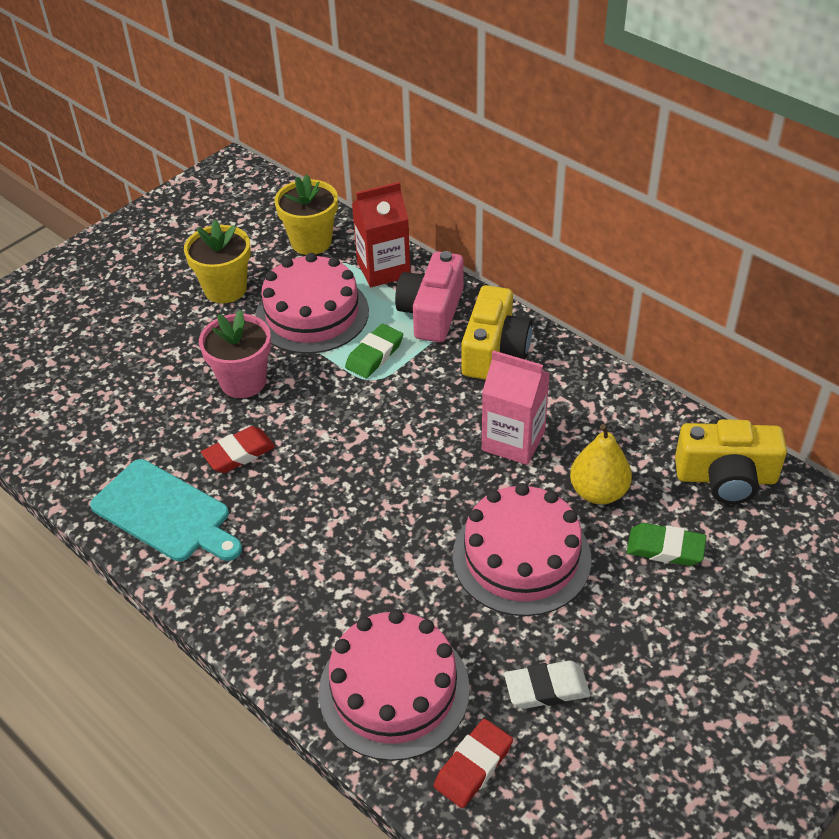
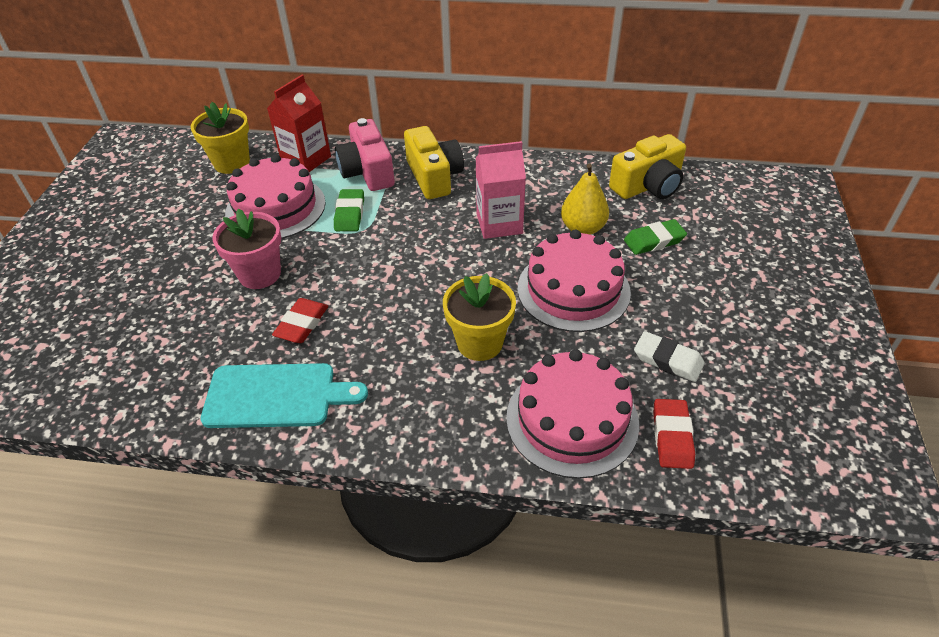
camera: 35 degrees left, 0 degrees up
(225, 289) = (186, 219): yellow flower pot -> yellow flower pot (479, 343)
(546, 688) = (668, 360): white eraser -> white eraser turned 75 degrees clockwise

